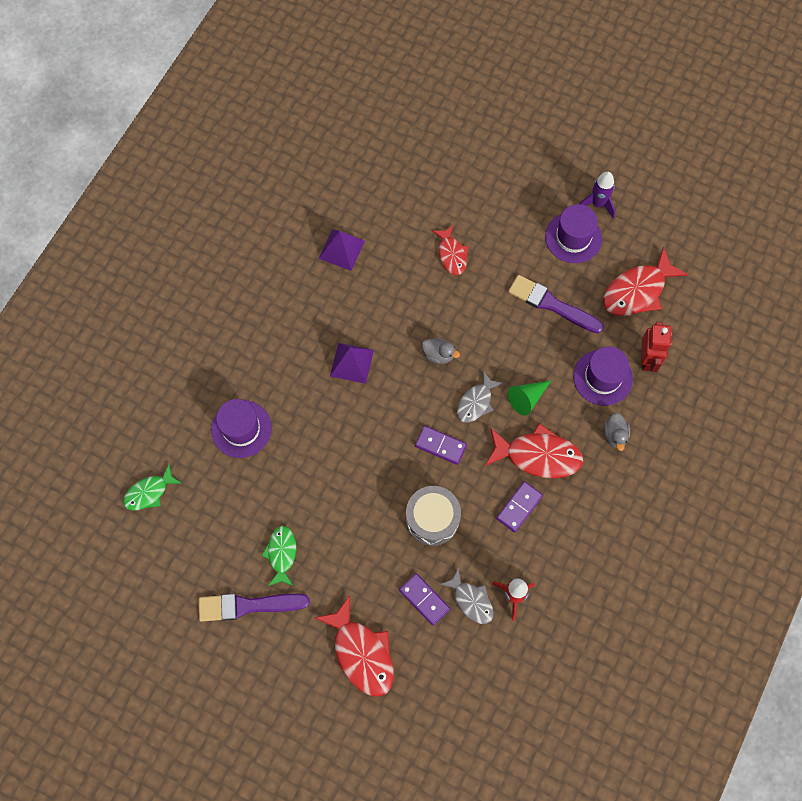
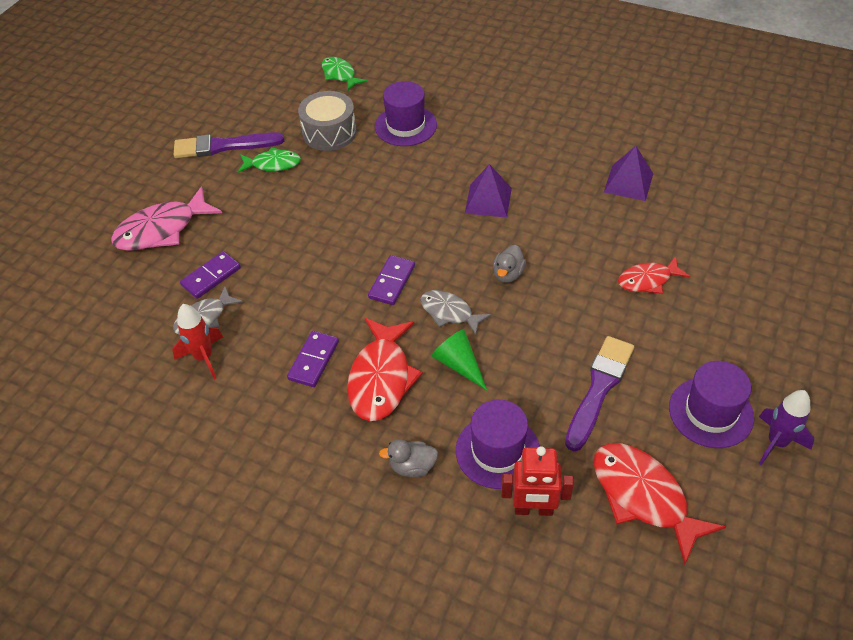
camera: 90 degrees right, 20 degrees down
(248, 606) = (223, 146): purple brush -> purple brush turned 90 degrees counterclockwise
(361, 653) = (162, 230): red fish -> pink fish
(432, 519) = (303, 279): grey drum -> grey drum (329, 132)
(519, 507) = (313, 360): purple domino -> purple domino turned 75 degrees clockwise

